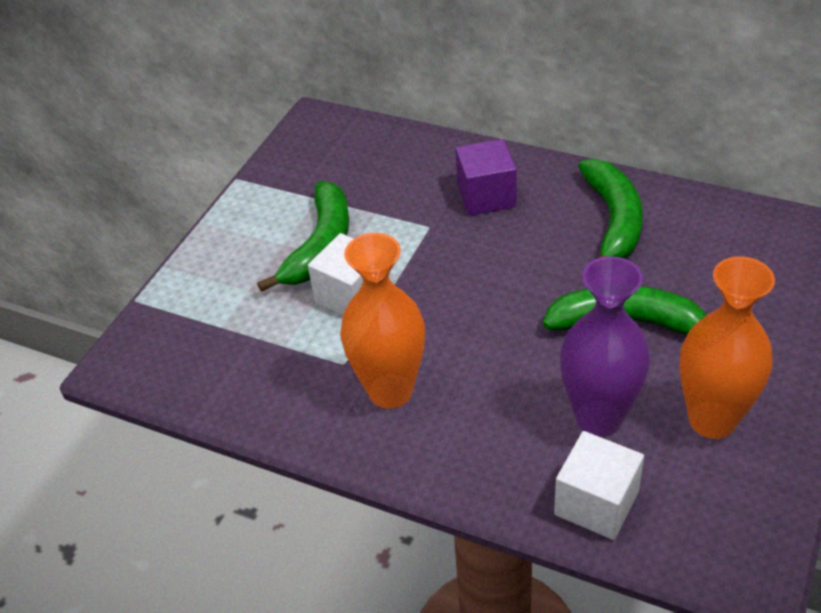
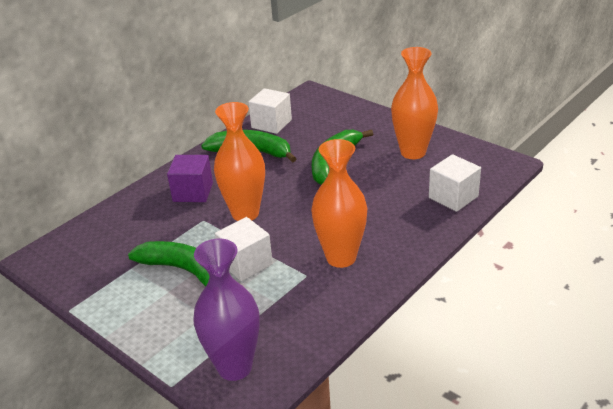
camera: 75 degrees left, 10 degrees down
(457, 262) = (245, 213): none -> orange vase
(598, 418) = (397, 185): purple vase -> purple vase (234, 367)
(705, 218) = (271, 124): none -> white cube

